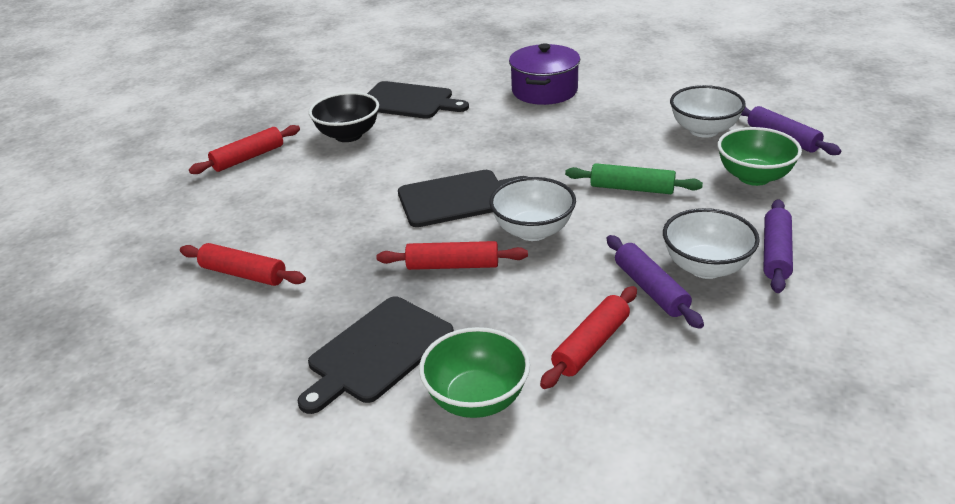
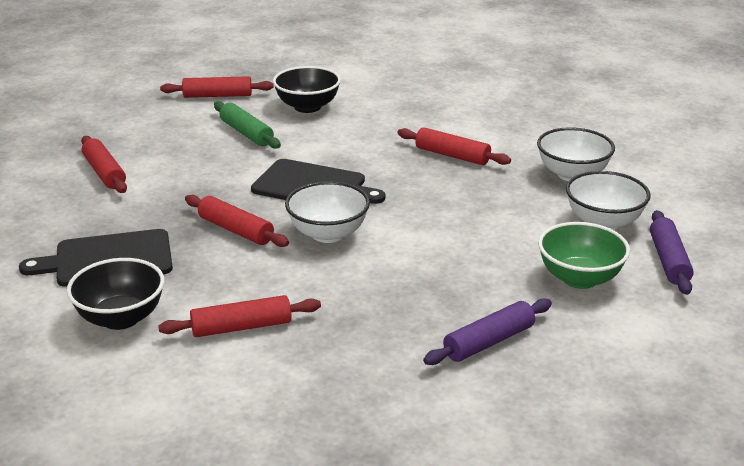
camera: 35 degrees right, 5 degrees down
(409, 101) = (392, 98): black cutting board -> none
(477, 399) = (121, 318): green bowl -> black bowl
(526, 126) = (452, 155): none -> red rolling pin
(544, 91) = (516, 132): purple pot -> none
(632, 188) = (456, 239): green rolling pin -> green rolling pin (246, 133)
(651, 289) = (345, 315): purple rolling pin -> none
(706, 267) = (413, 322): white bowl -> white bowl (572, 174)

